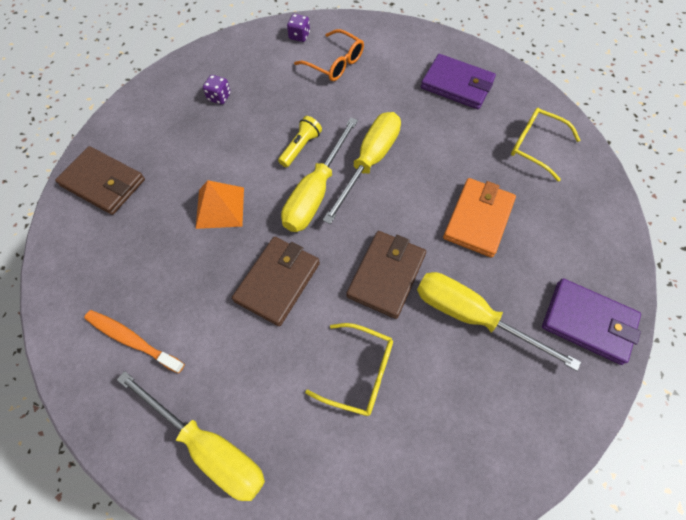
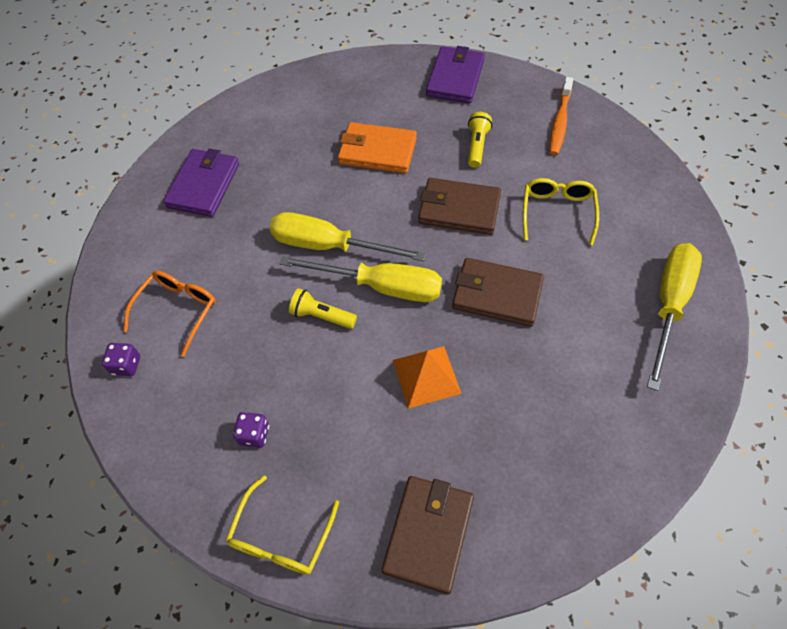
camera: 100 degrees left, 5 degrees down
(132, 340) = (609, 408): orange toothbrush -> orange toothbrush (559, 122)
(471, 316) = (477, 146): yellow screwdriver -> yellow flashlight
(535, 146) = (281, 118): yellow glasses -> yellow glasses (281, 537)

